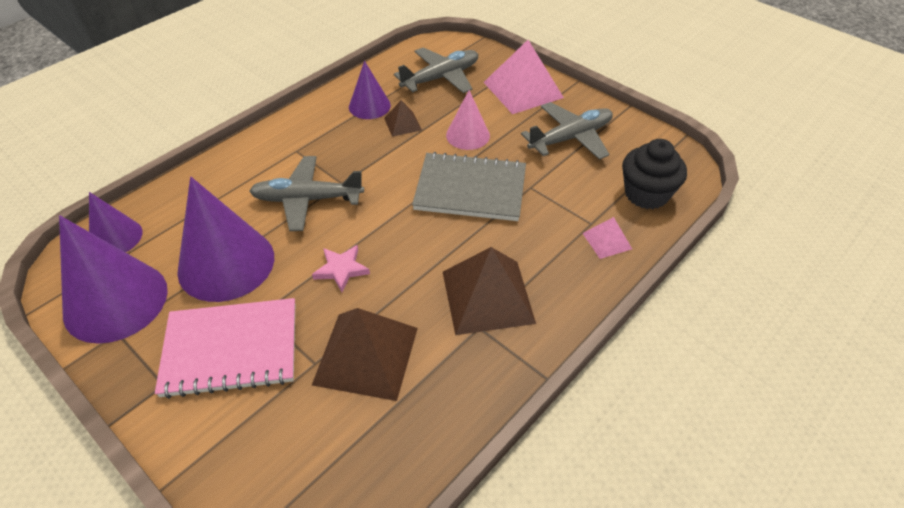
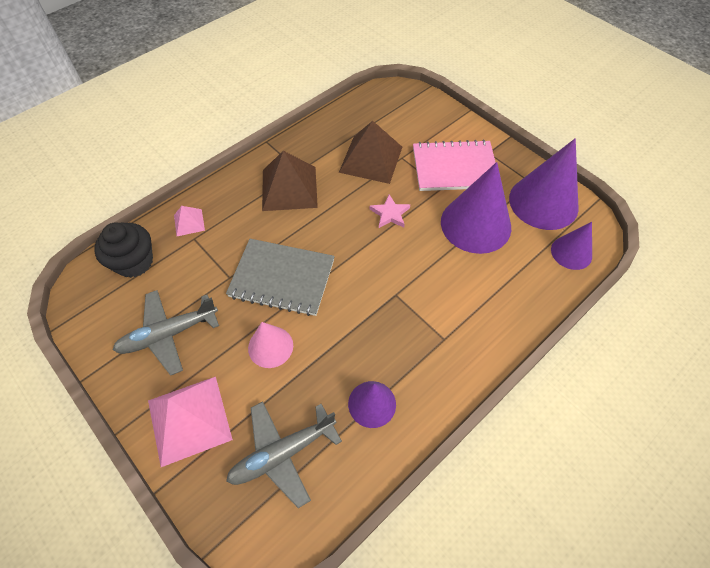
camera: 175 degrees left, 10 degrees up
(307, 199) = (424, 278): grey plane -> none
(403, 124) = (336, 370): brown pyramid -> none

